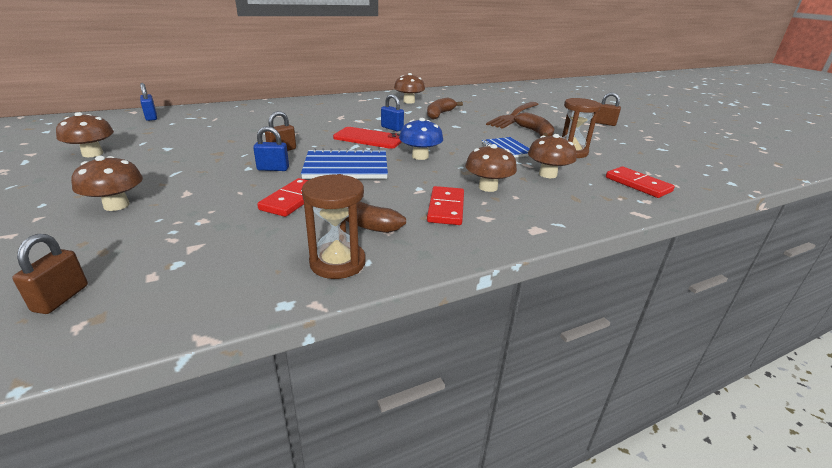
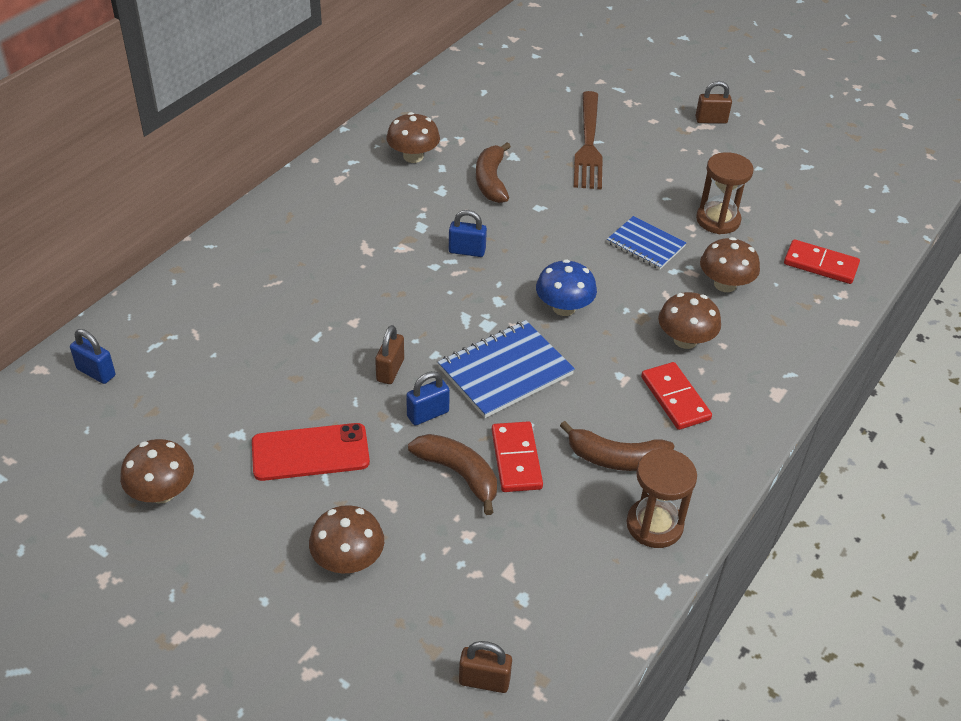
camera: 30 degrees left, 15 degrees up
(61, 298) = (484, 681): brown padlock -> brown padlock turned 60 degrees counterclockwise
(369, 138) = (464, 292): red phone -> red phone (310, 452)
(535, 132) = (647, 184): brown banana -> brown banana (459, 474)

